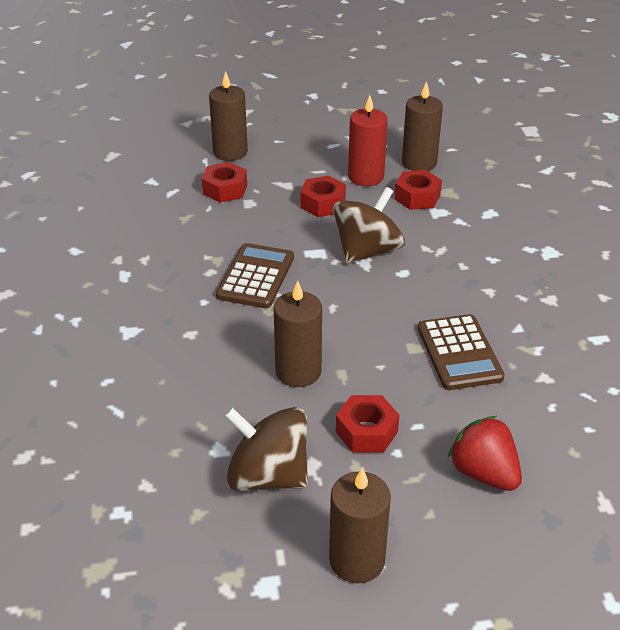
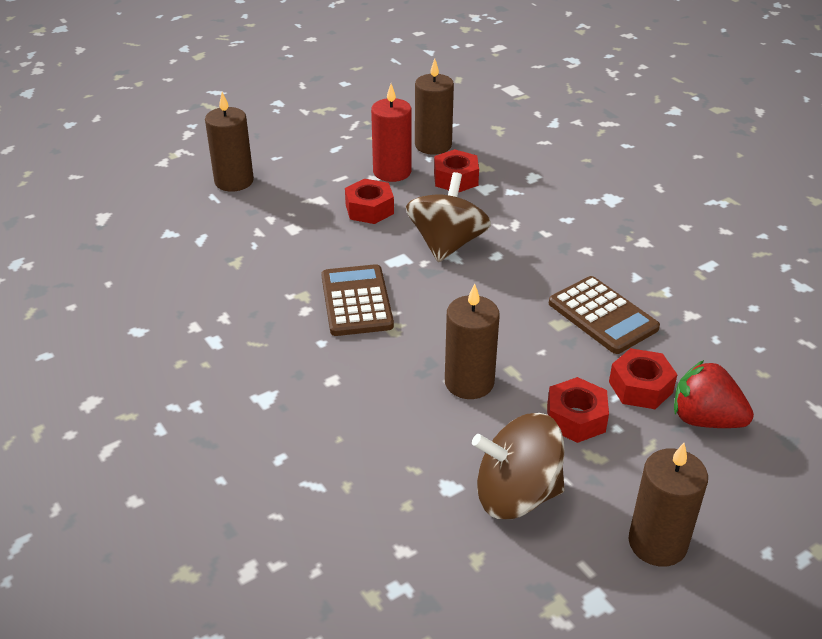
camera: 25 degrees left, 0 degrees up
(225, 189) = (257, 221): red nut -> red nut (640, 387)

